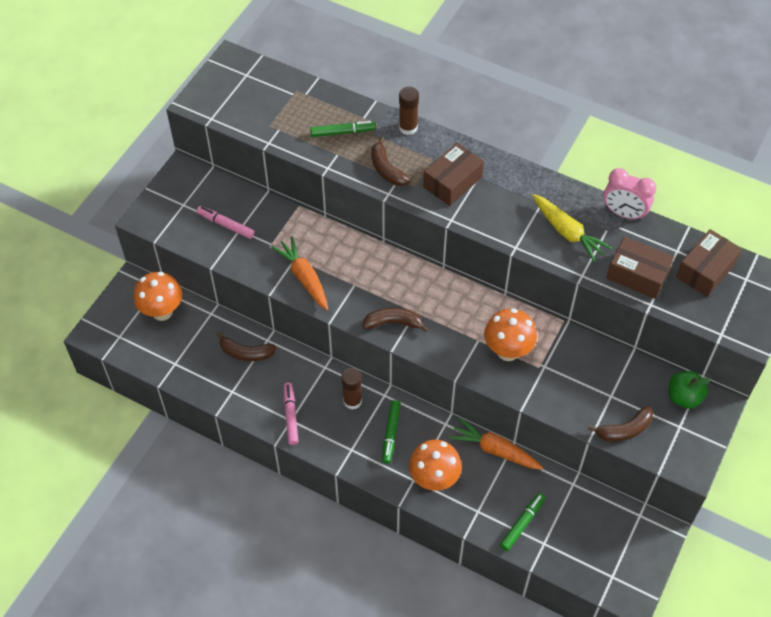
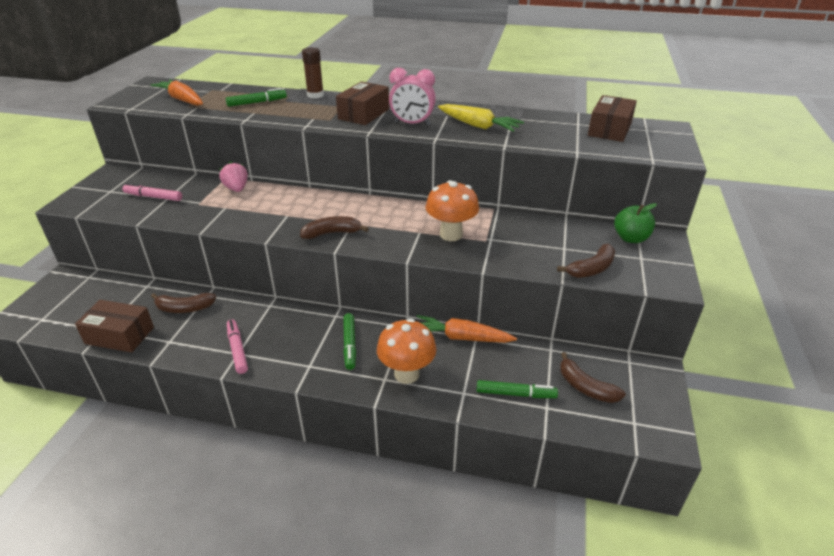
camera: 15 degrees left, 20 degrees down
(162, 312) = (93, 292): orange mushroom -> none
(304, 278) = (235, 218): orange carrot -> orange carrot (182, 100)
(308, 229) = (236, 189): none -> pink strawberry
(352, 401) = (303, 326): brown glue stick -> none
(386, 169) = (301, 114): brown banana -> brown banana (585, 387)
(522, 523) = (515, 394): green marker -> green marker turned 75 degrees clockwise
(623, 213) = (520, 112): pink clock -> pink clock (412, 124)
(637, 275) = (554, 138): brown box -> brown box (120, 335)

